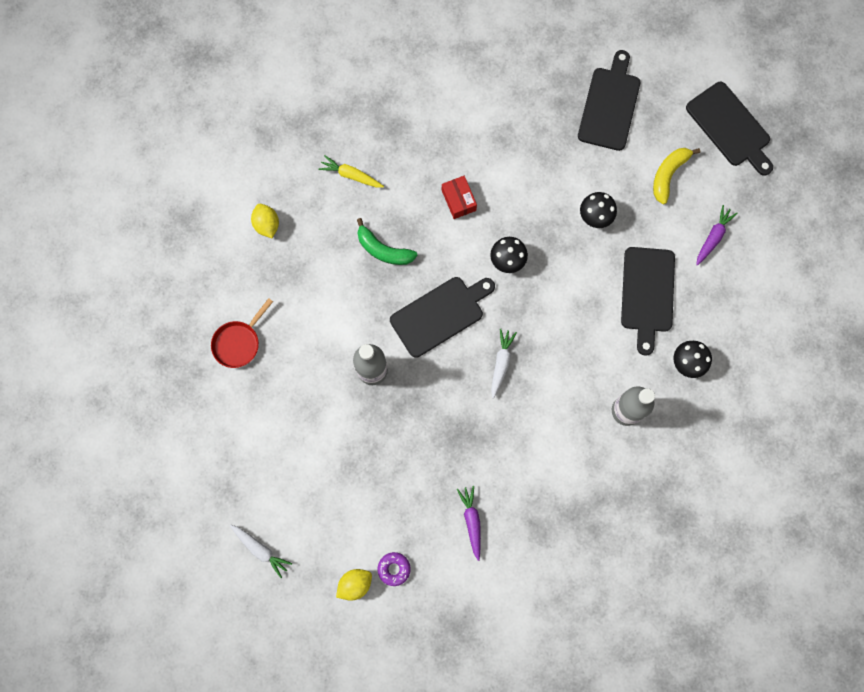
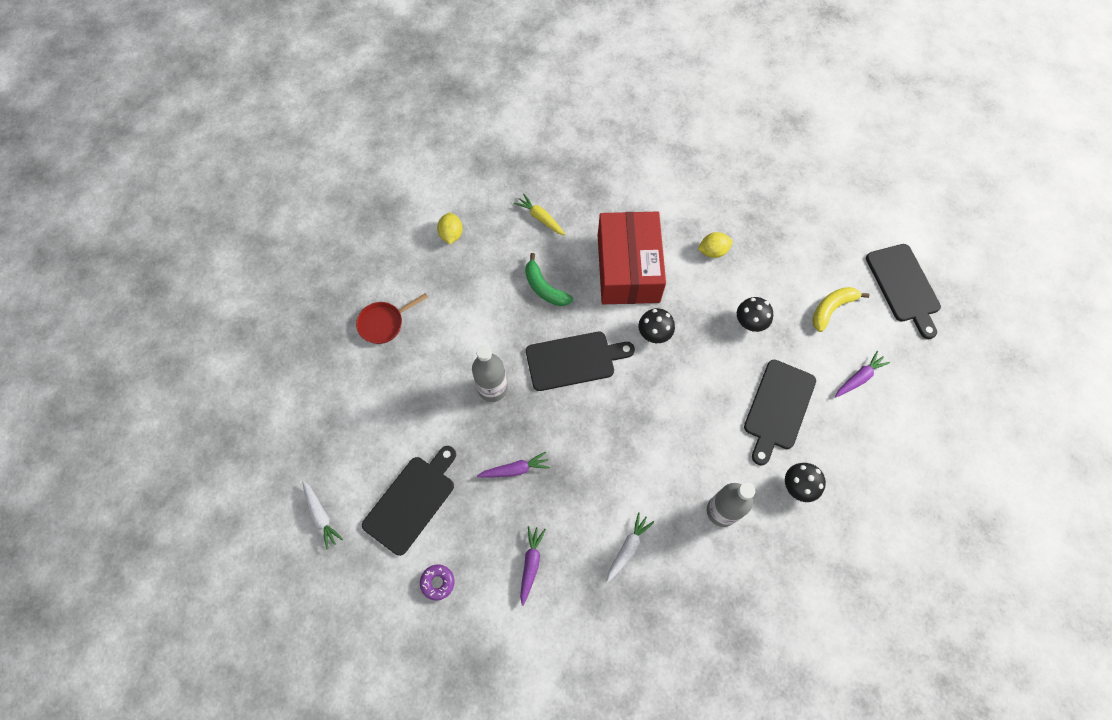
camera: 20 degrees right, 10 degrees down
(355, 584) = (394, 583): yellow lemon -> yellow lemon (713, 251)
(424, 441) = (515, 469): none -> purple carrot
(458, 200) = (628, 268): red box -> red box, size x2.50
(501, 363) = (615, 423): white carrot -> white carrot (628, 548)
(610, 105) = (795, 233): black cutting board -> black cutting board (412, 501)

